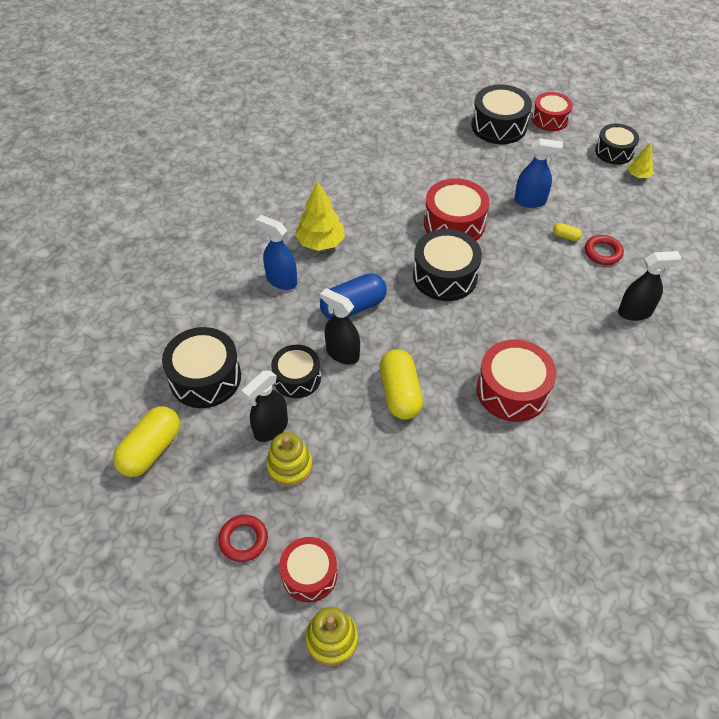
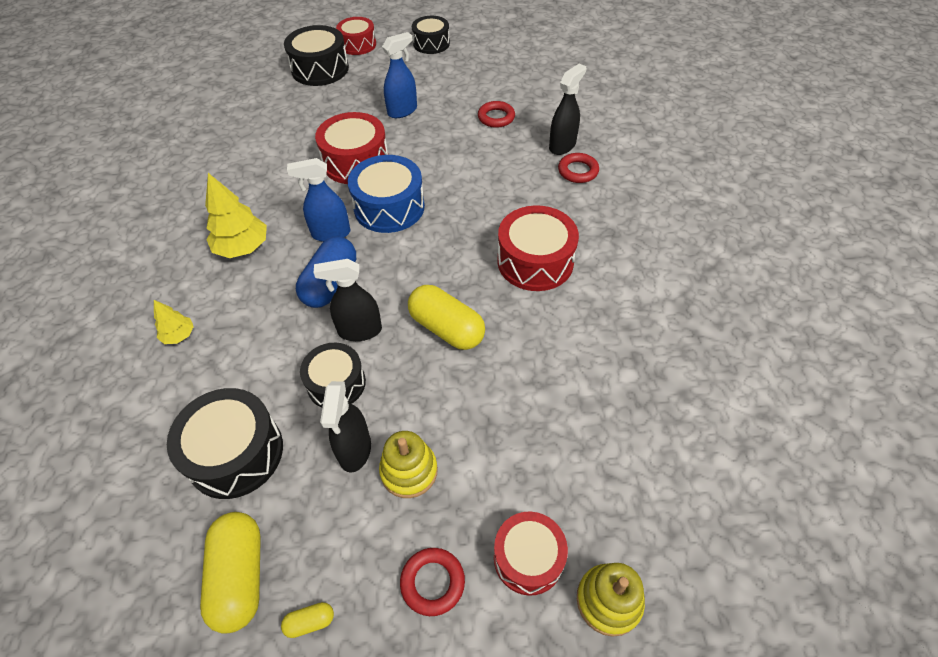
camera: 40 degrees left, 0 degrees up
(281, 280) = (233, 305): blue spray bottle -> blue spray bottle (330, 233)
(445, 276) = (389, 207): black drum -> blue drum
(566, 236) = (457, 121): yellow capsule -> yellow capsule (310, 622)
(625, 342) = (578, 171): none -> red ring
(638, 175) = (466, 51): yellow tree -> yellow tree (179, 335)

